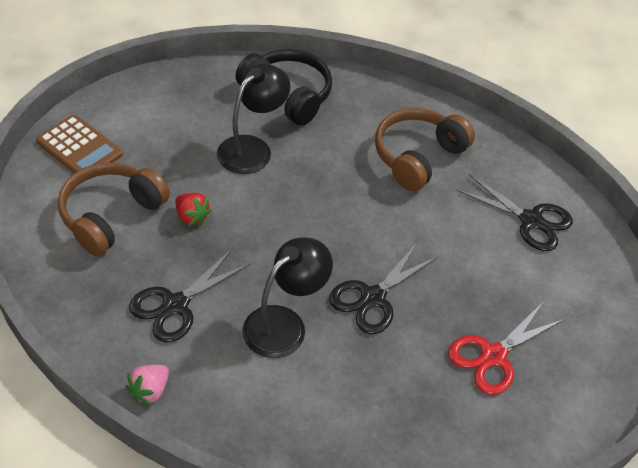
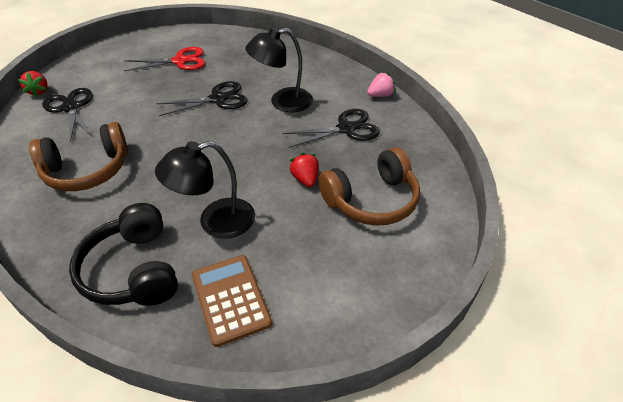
camera: 150 degrees left, 5 degrees down
(79, 148) = (383, 277): brown calculator -> brown calculator (230, 299)
(599, 230) = (39, 91): none -> red strawberry

